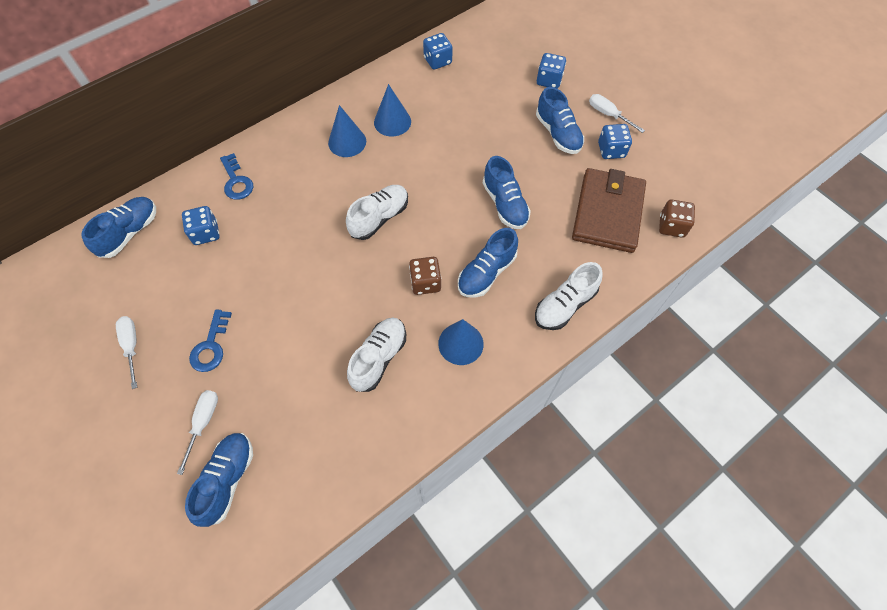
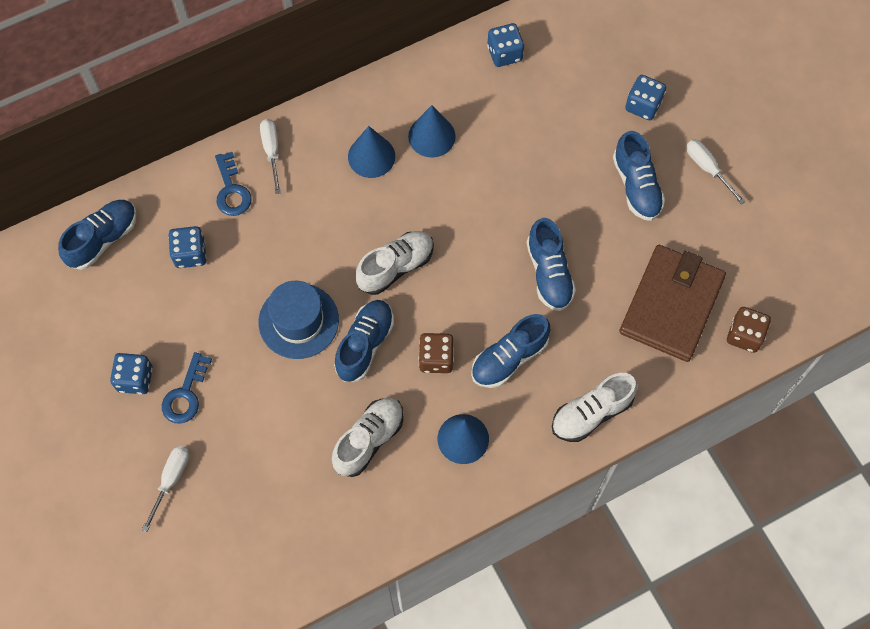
camera: 10 degrees right, 5 degrees up
(131, 346) = (99, 379): white screwdriver -> white screwdriver (271, 151)
(227, 480) = (191, 545): blue shoe -> blue shoe (365, 345)
(304, 271) = (298, 321): none -> blue hat
(611, 150) = (698, 220): blue dice -> blue dice (135, 379)

